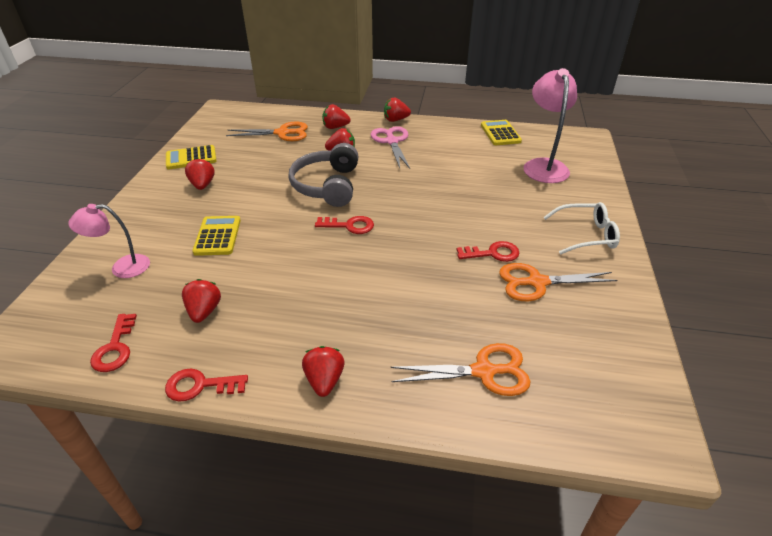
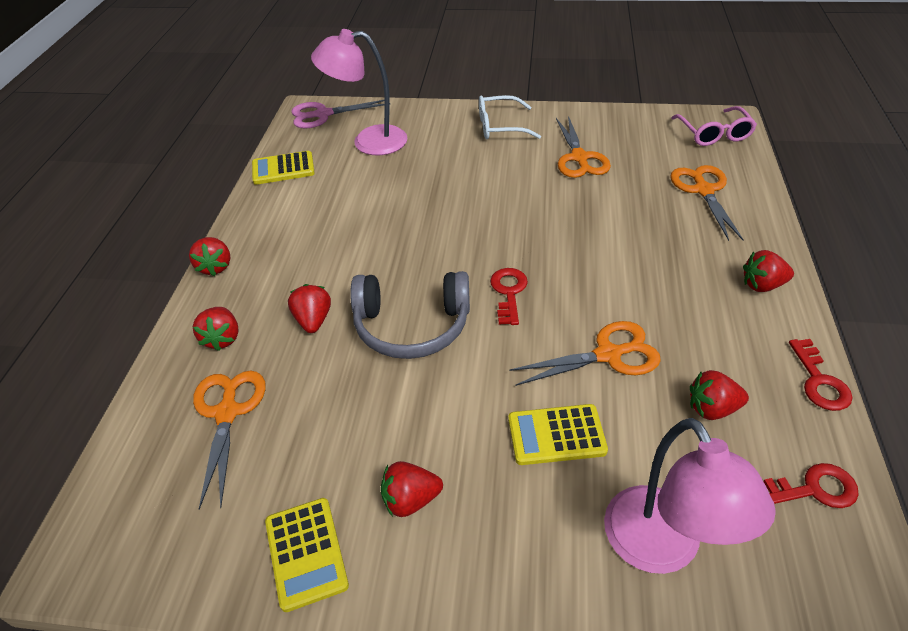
camera: 90 degrees left, 5 degrees up
(122, 268) = (662, 548): pink lamp -> pink lamp, size x1.57
(273, 266) = (608, 355): none -> orange scissors
(392, 141) = (287, 267): pink scissors -> pink scissors (323, 114)
(493, 253) = (541, 181): red key -> none
(586, 235) = (500, 126): white glasses -> white glasses turned 90 degrees counterclockwise
(615, 413) = (714, 134): none -> pink glasses

